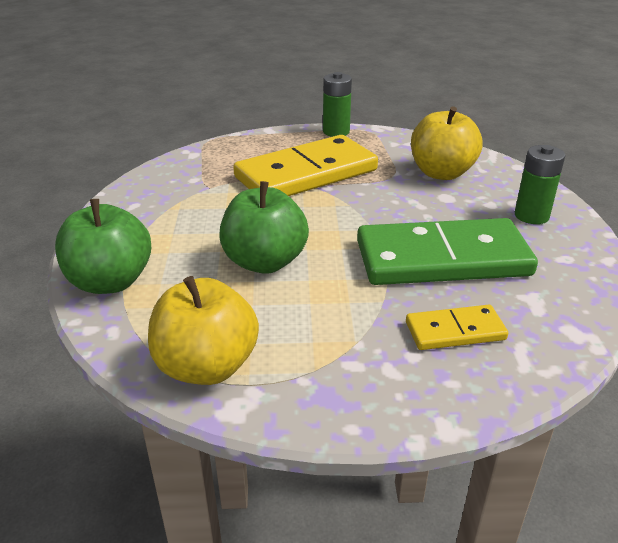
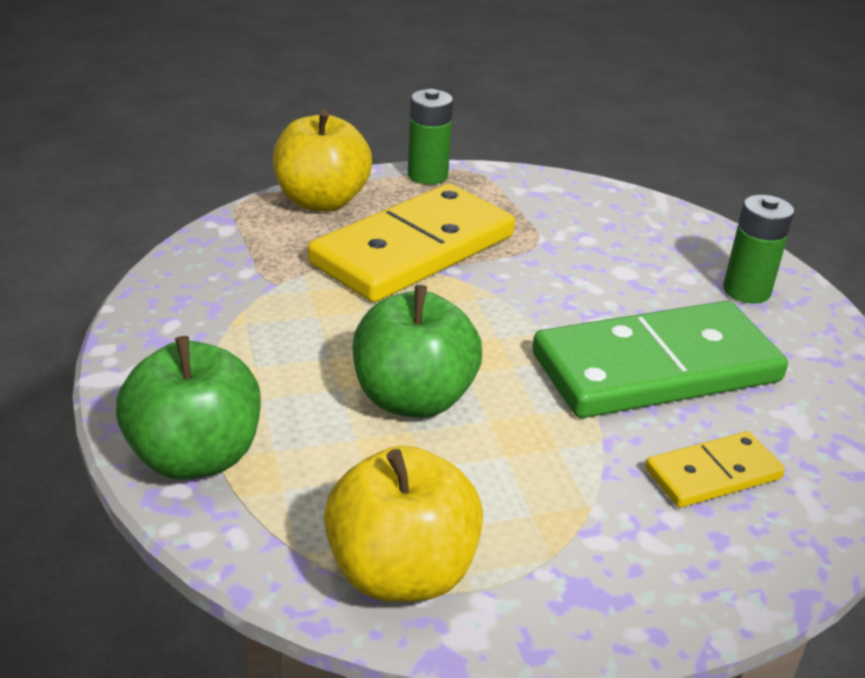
camera: 15 degrees left, 0 degrees up
(441, 173) = (604, 233): yellow apple -> yellow apple (322, 201)

